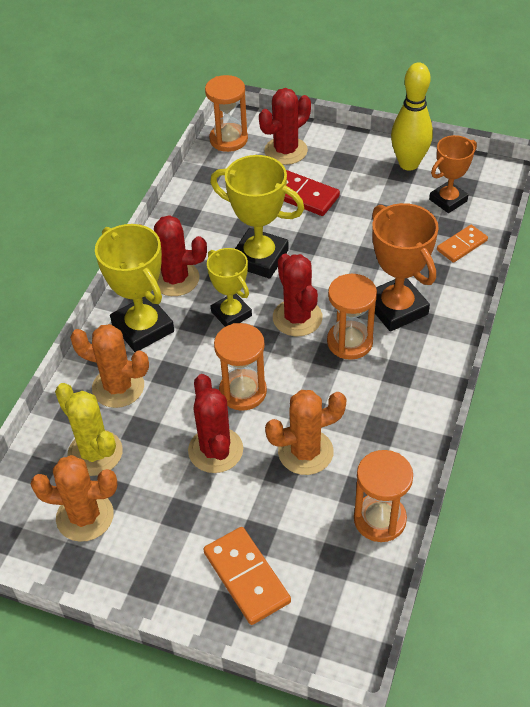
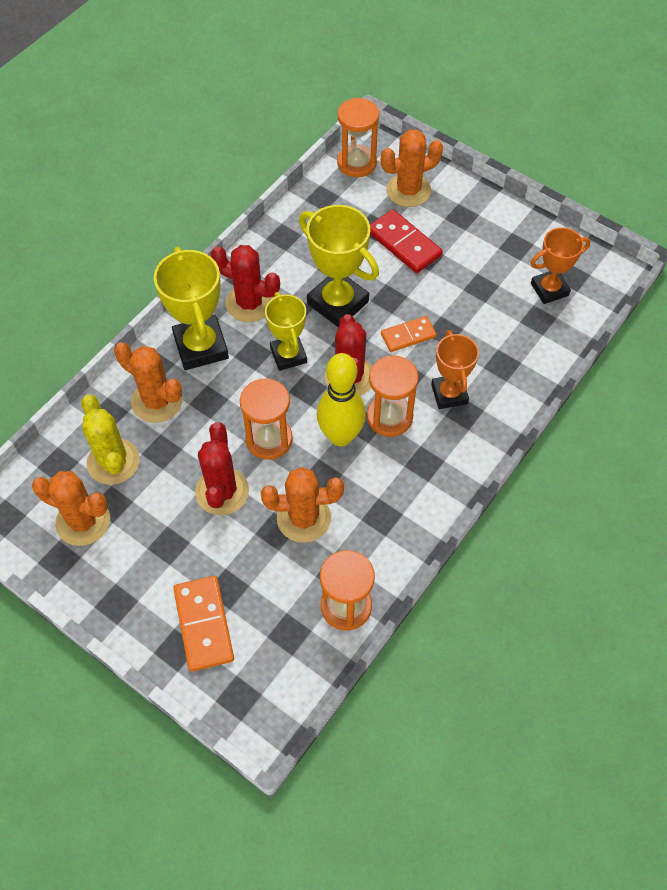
camera: 15 degrees right, 10 degrees up
(286, 151) = (408, 190): red cactus -> orange cactus
(396, 308) = (449, 394): orange trophy -> orange trophy, size x0.65
(408, 164) = (526, 237): yellow bowling pin -> yellow bowling pin (340, 436)
(462, 245) = (542, 343): orange domino -> orange domino (408, 336)

